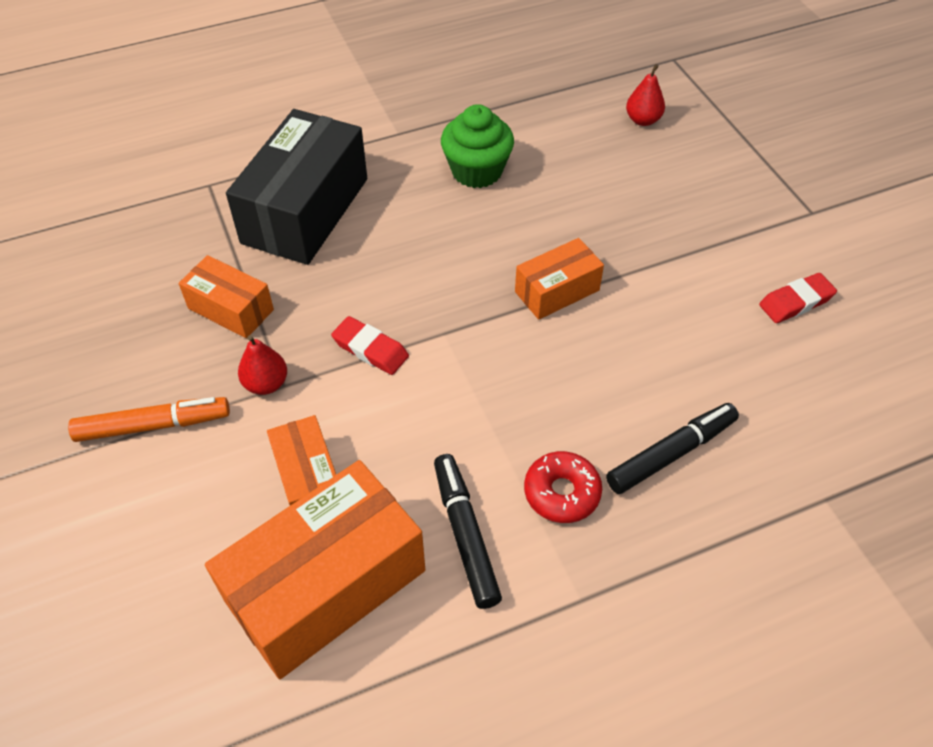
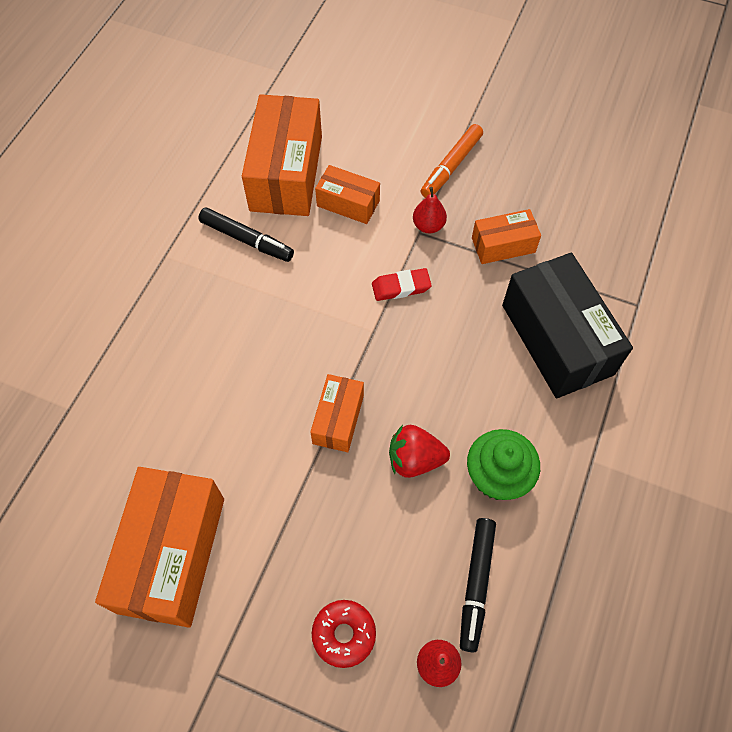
camera: 135 degrees right, 10 degrees up
(526, 222) = (415, 459): none -> red strawberry
(561, 492) = (218, 296): red donut -> red donut (344, 634)
(671, 453) = (176, 365): black marker -> black marker (476, 584)
(796, 302) = (172, 554): red eraser -> orange box

